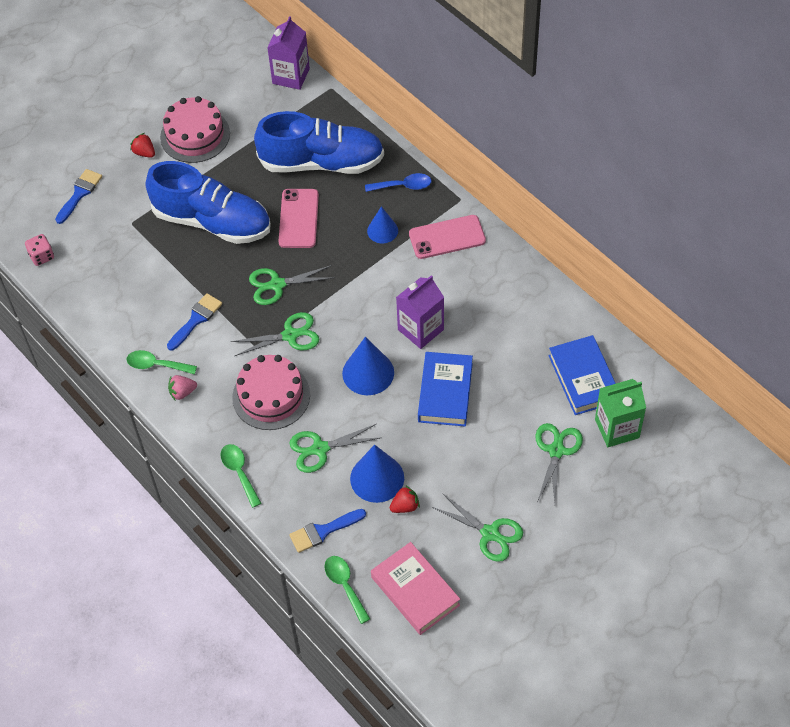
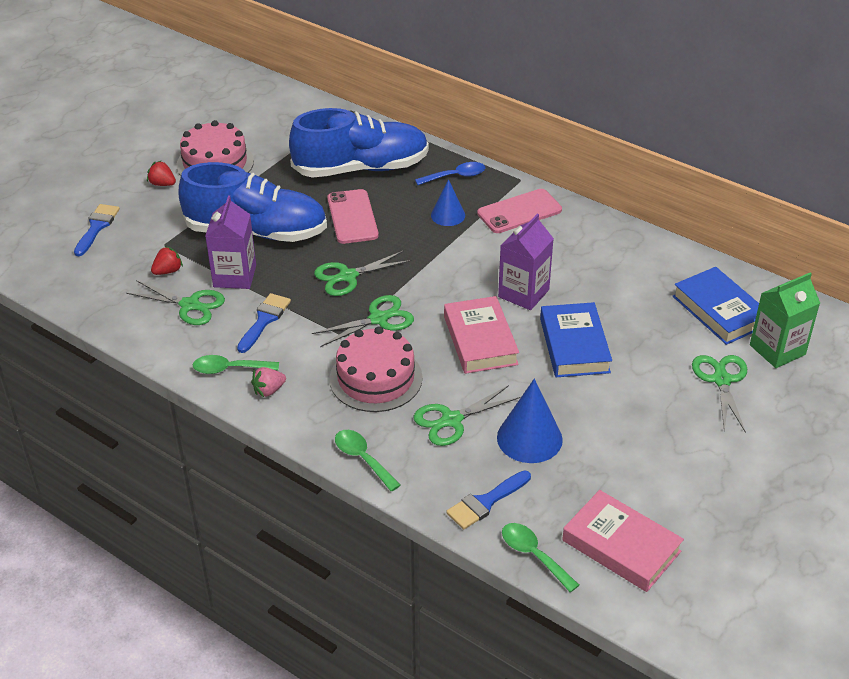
camera: 15 degrees left, 15 degrees down
(42, 256) = (65, 288): pink dice -> none
(291, 76) = (304, 105): purple carton -> purple carton (234, 276)
(368, 373) = (480, 340): blue cone -> pink book
(405, 506) = (573, 461): red strawberry -> red strawberry (168, 271)
(490, 533) = (684, 472): green scissors -> green scissors (190, 305)

